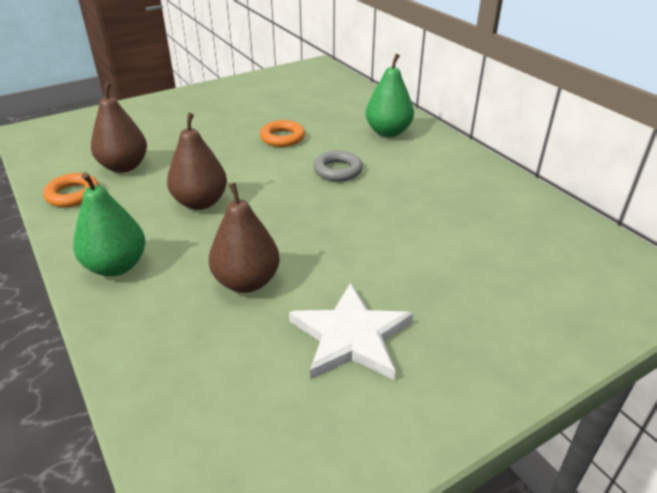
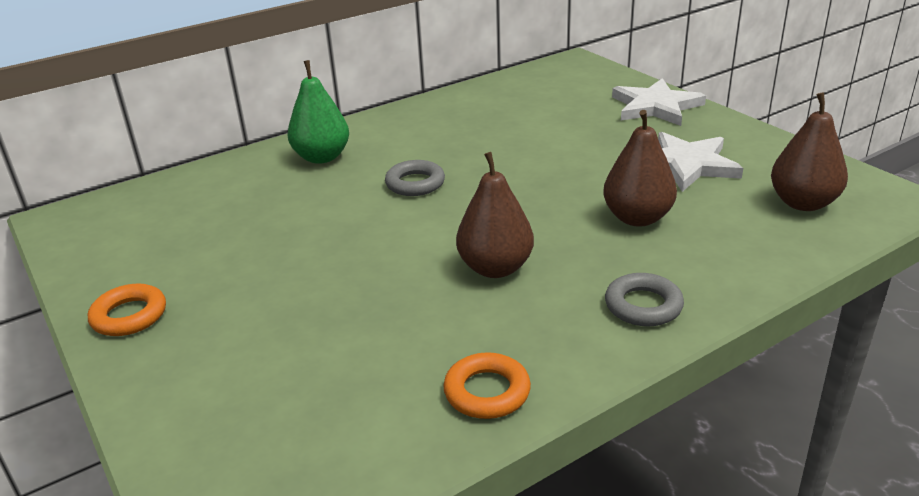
camera: 90 degrees left, 5 degrees down
(116, 266) = (643, 306): green pear -> grey ring
(124, 166) = (397, 358): brown pear -> brown pear (803, 203)
(282, 138) = (323, 226): orange ring -> orange ring (129, 316)
(522, 338) = (655, 106): none -> white star

